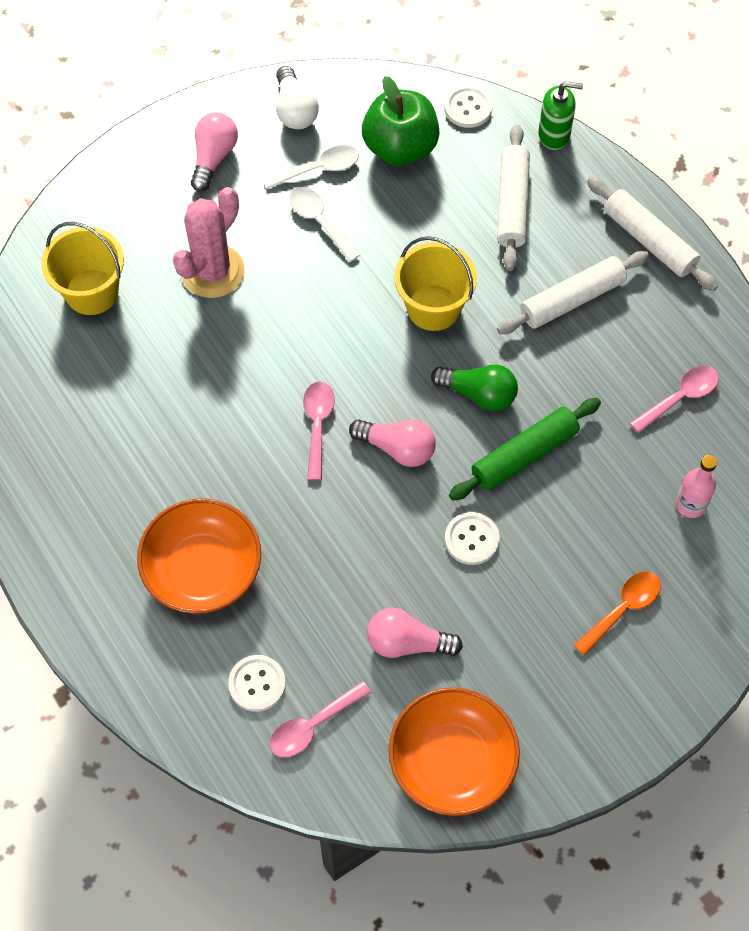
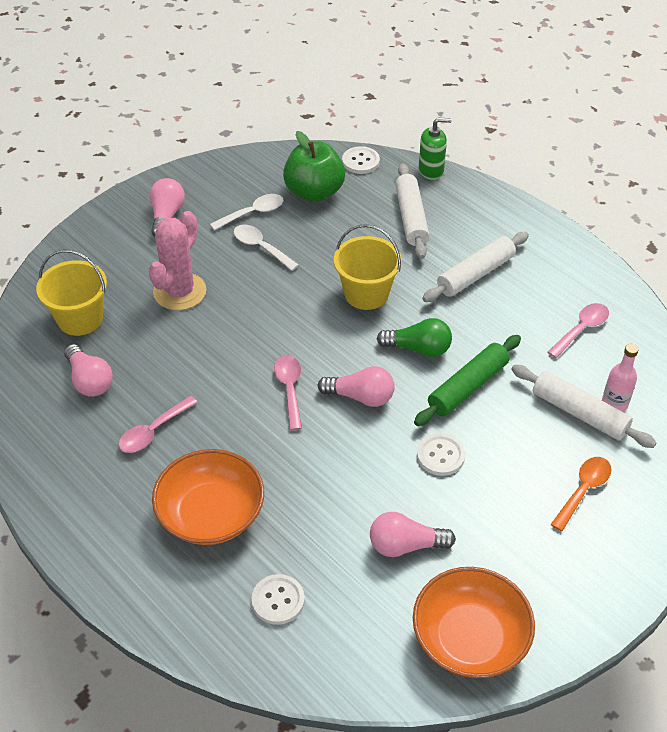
camera: 10 degrees left, 15 degrees down
(92, 378) = (89, 381): none -> pink light bulb
(295, 110) = (226, 178): white light bulb -> none
(313, 726) = (336, 628): pink spoon -> pink spoon (153, 431)
(649, 240) = (524, 228): white rolling pin -> white rolling pin (579, 413)

